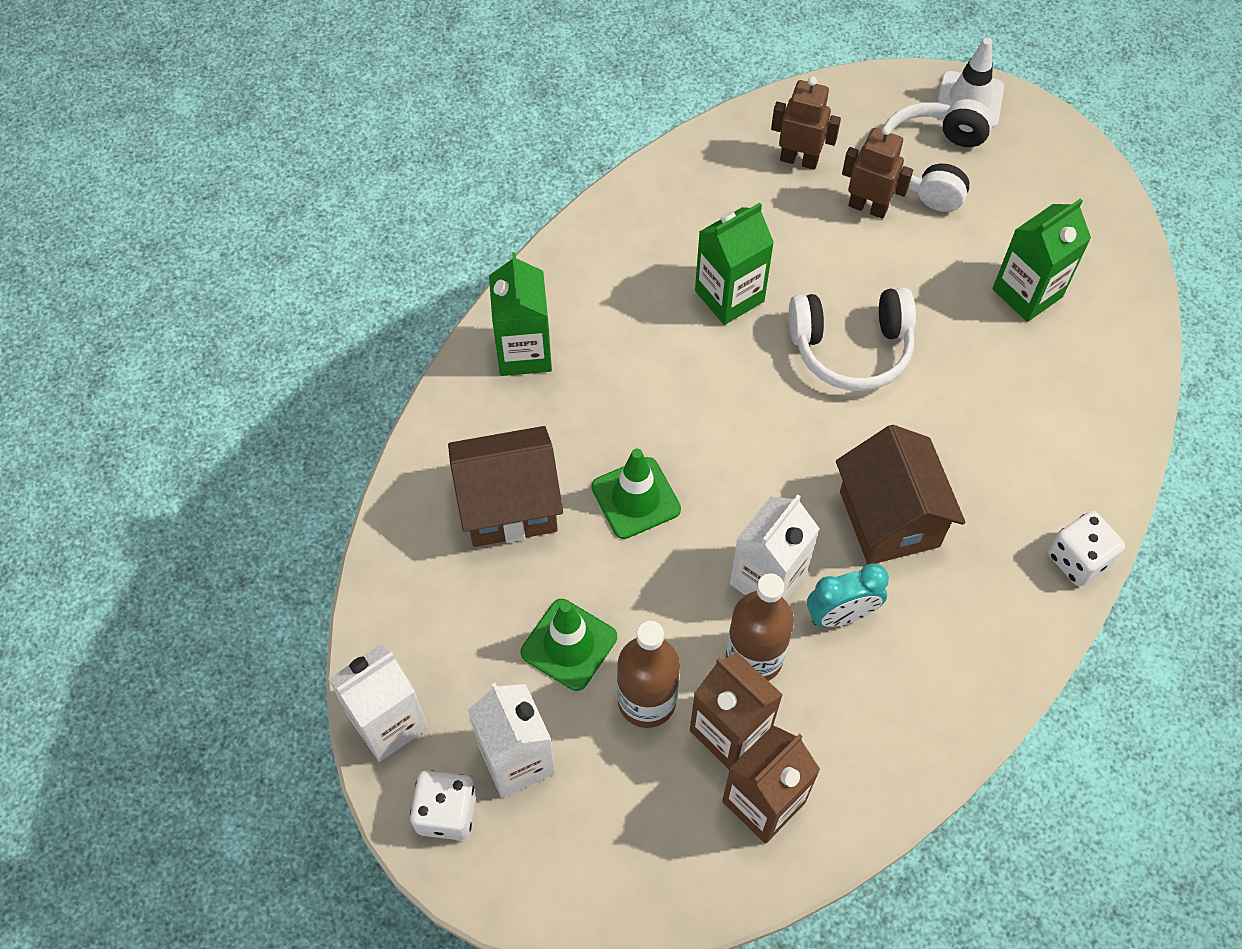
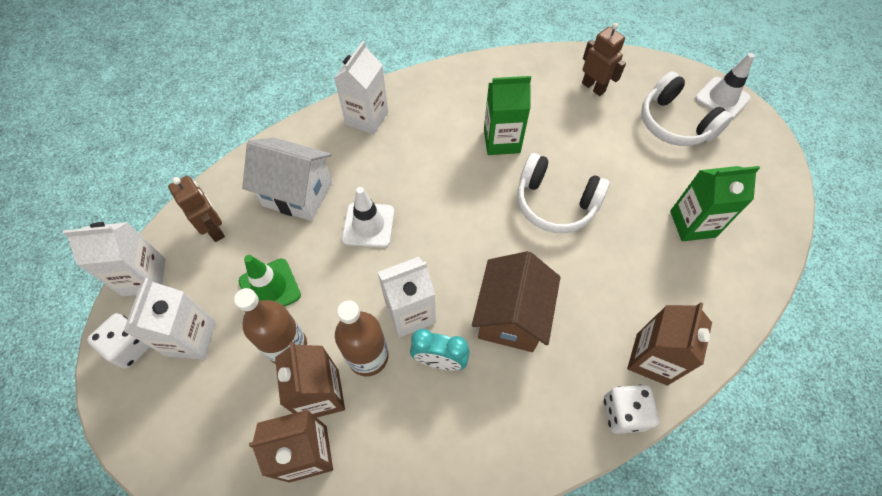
camera: 30 degrees right, 0 degrees up
(509, 506) = (297, 194): brown house -> white house
(524, 352) = (367, 118): green carton -> white carton
(636, 498) = (368, 225): green traffic cone -> white traffic cone
(868, 207) = (619, 129): brown robot -> brown robot (215, 229)
(931, 164) = (675, 123): white headphones -> white headphones turned 90 degrees counterclockwise
(1073, 482) = (651, 359): none -> brown carton

